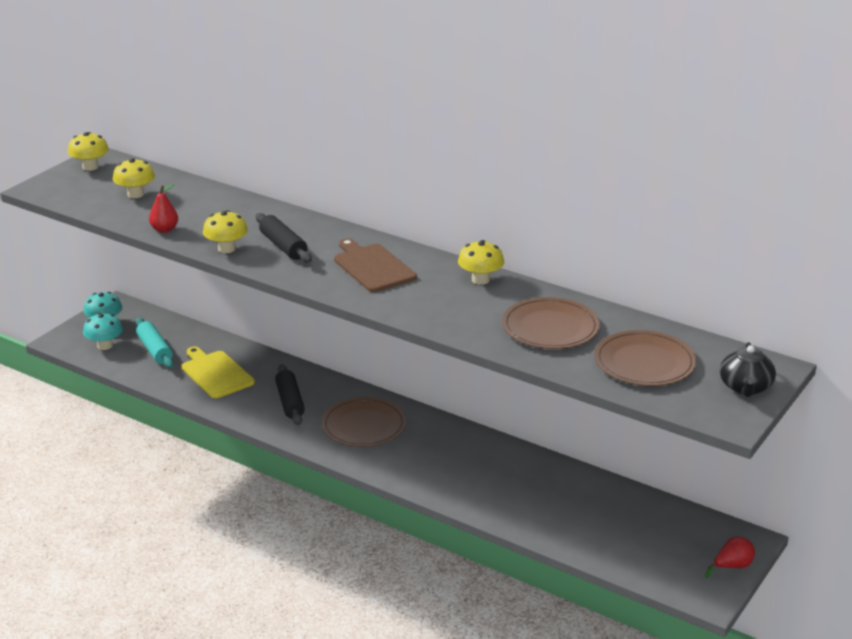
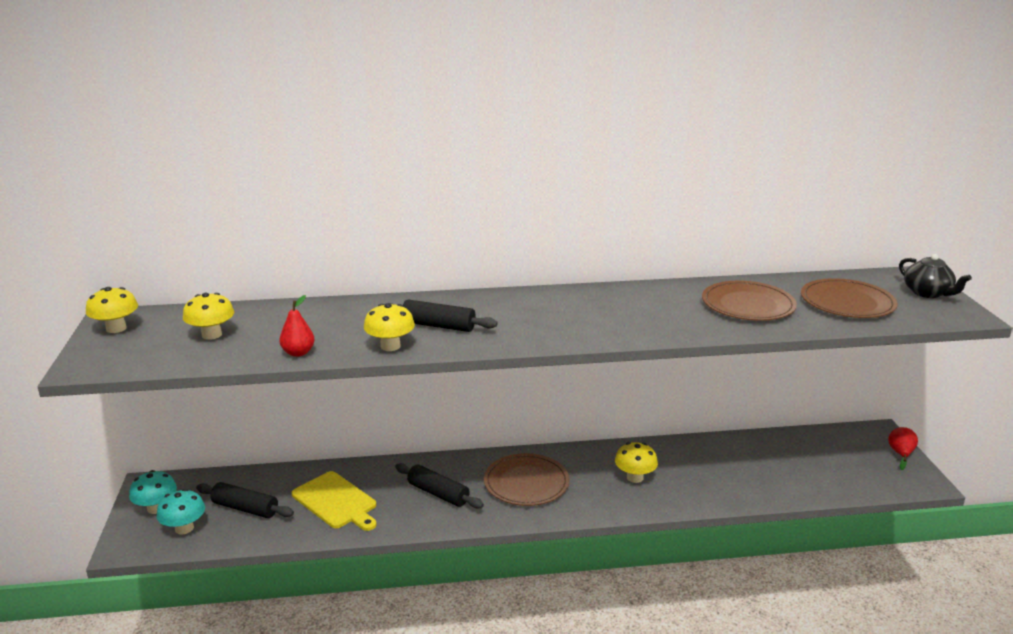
camera: 40 degrees left, 5 degrees down
(155, 350) = (245, 508): turquoise rolling pin -> black rolling pin
(216, 373) = (336, 501): yellow cutting board -> yellow cutting board turned 150 degrees counterclockwise
(372, 267) = (542, 313): brown cutting board -> none
(480, 280) = (637, 292): yellow mushroom -> yellow mushroom (635, 477)

